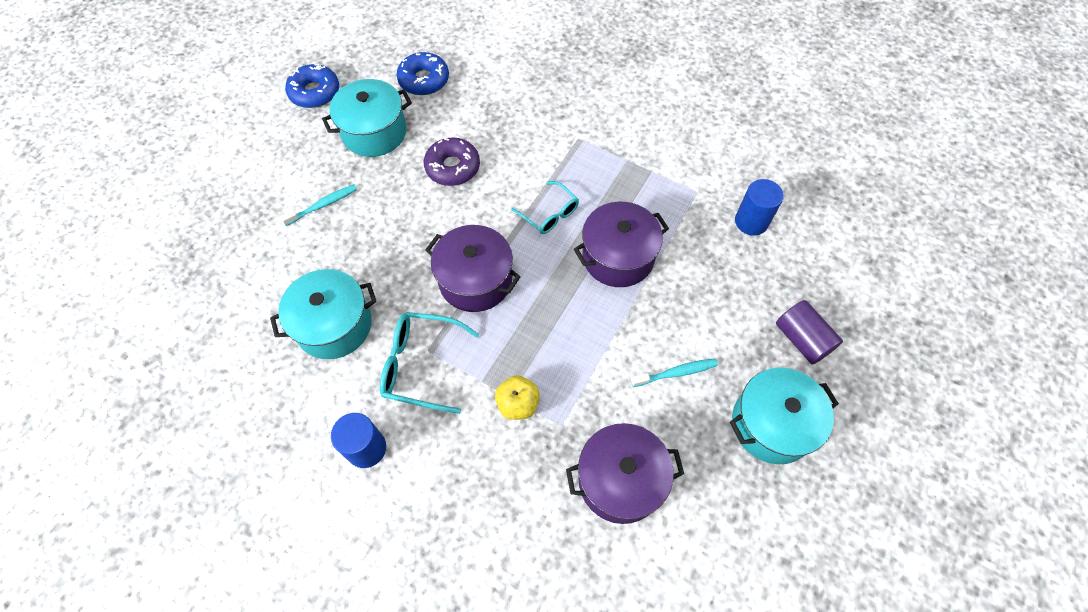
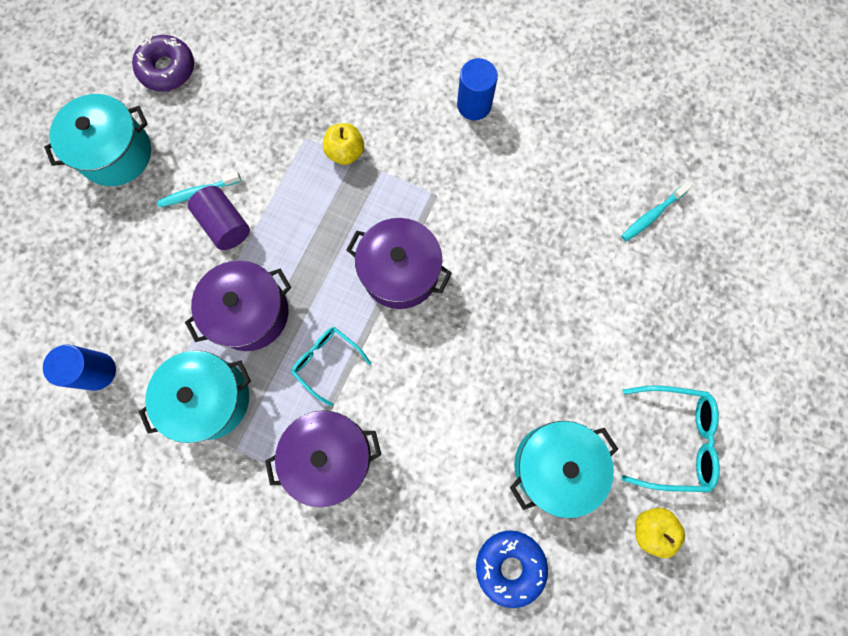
camera: 175 degrees right, 15 degrees up
(315, 92) = (650, 528): blue donut -> yellow apple
(323, 205) = (586, 351): turquoise toothbrush -> turquoise toothbrush (652, 215)
(334, 325) = (533, 212): turquoise pot -> turquoise pot (210, 398)
(420, 365) = (441, 180): turquoise glasses -> turquoise glasses (674, 438)
(452, 167) = (447, 419): purple donut -> purple donut (167, 69)
(620, 480) = (253, 97): purple pot -> purple pot (330, 456)
(802, 339) = (70, 236): purple cylinder -> purple cylinder (225, 224)

